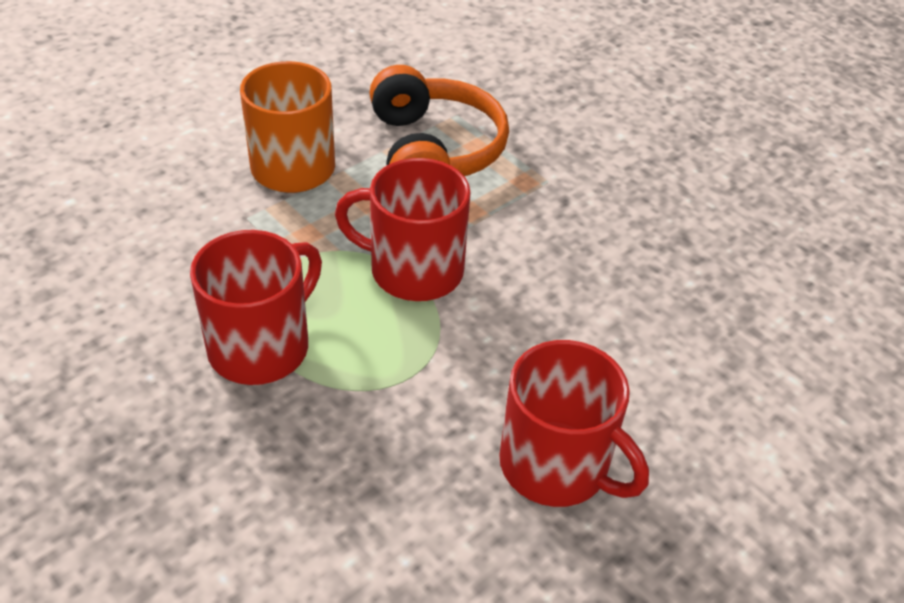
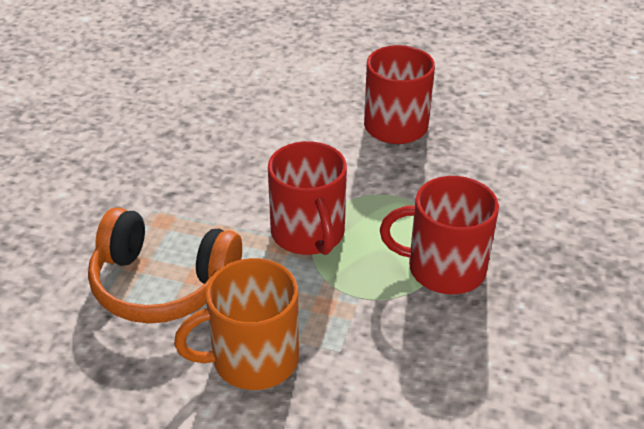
camera: 120 degrees left, 5 degrees down
(434, 151) = (162, 284): orange headphones -> orange headphones turned 120 degrees counterclockwise

